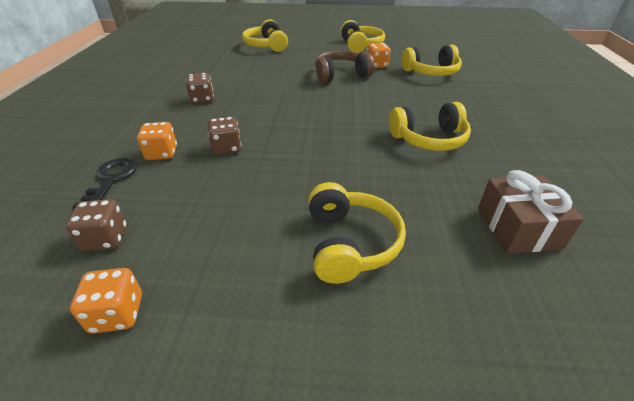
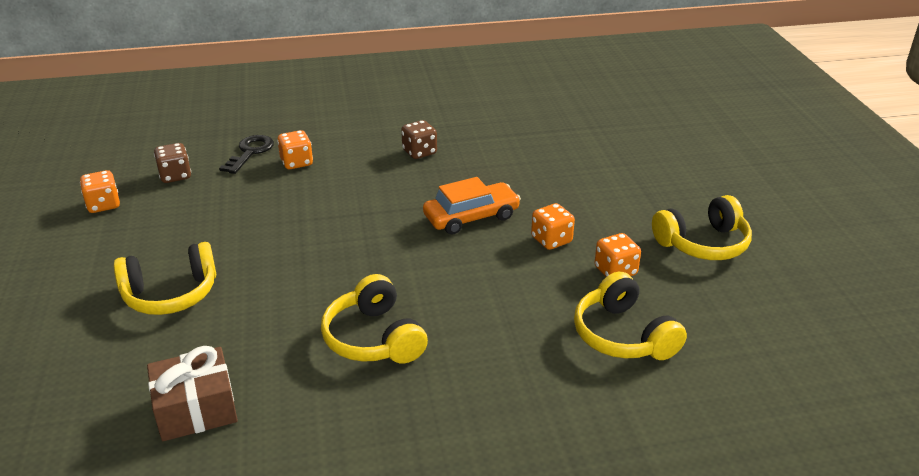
camera: 75 degrees right, 5 degrees down
(111, 180) = (250, 152): black key -> black key turned 60 degrees counterclockwise
(226, 148) = (315, 194): brown dice -> none
(266, 46) = (628, 155): yellow headphones -> none
(302, 93) = (471, 217): none -> orange car
(341, 75) = (551, 240): brown headphones -> orange dice

